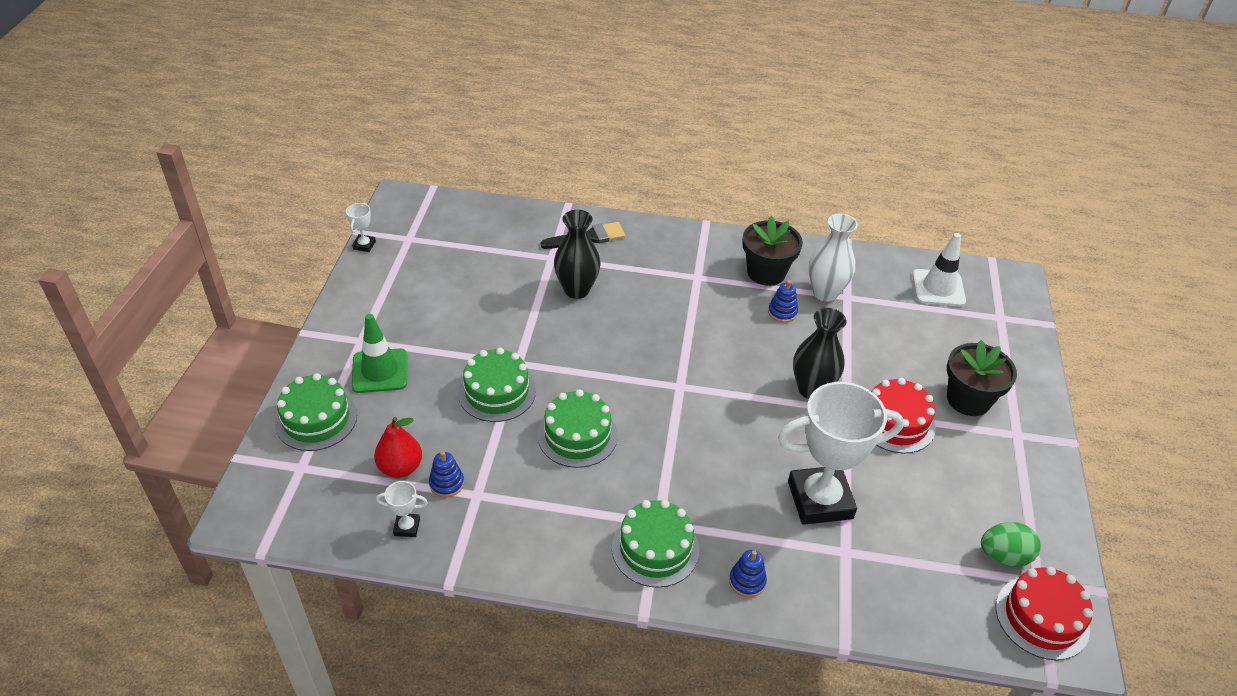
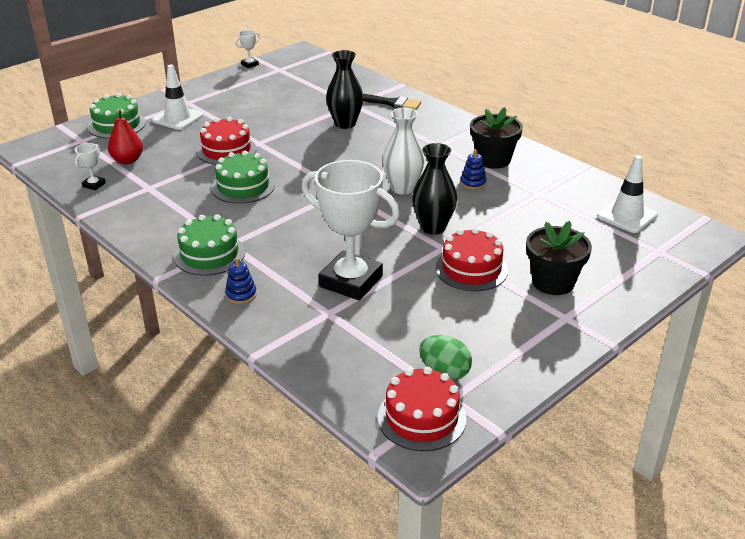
camera: 40 degrees right, 10 degrees down
(380, 371) = (177, 118): green traffic cone -> white traffic cone
(407, 527) = (94, 185): white trophy -> white trophy turned 75 degrees clockwise
(446, 483) = (140, 176): blue stacking toy -> none
(497, 392) = (226, 150): green cake -> red cake
(825, 293) = (523, 185): white vase -> white vase (402, 188)

